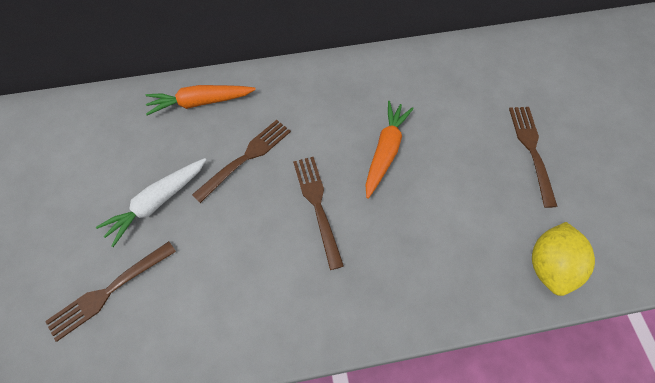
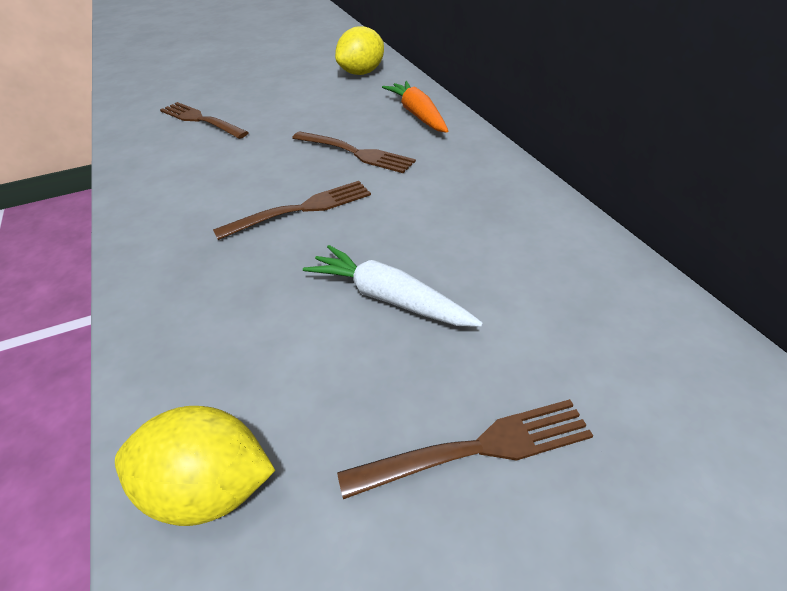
camera: 80 degrees right, 20 degrees down
(81, 128) = (362, 73): none -> yellow lemon
(157, 202) = (290, 120): white carrot -> white carrot (389, 298)
(385, 151) = (400, 252): orange carrot -> none

